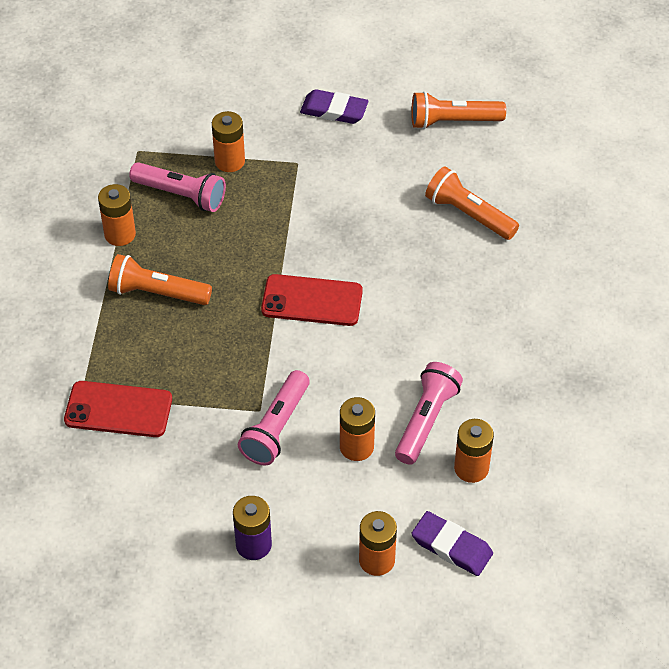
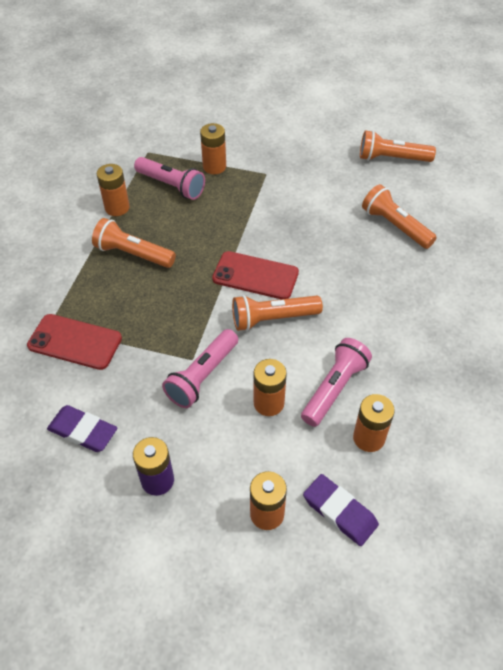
camera: 10 degrees right, 0 degrees up
(334, 110) = (301, 141): purple eraser -> purple eraser (83, 431)
(342, 350) = (273, 319): none -> orange flashlight

